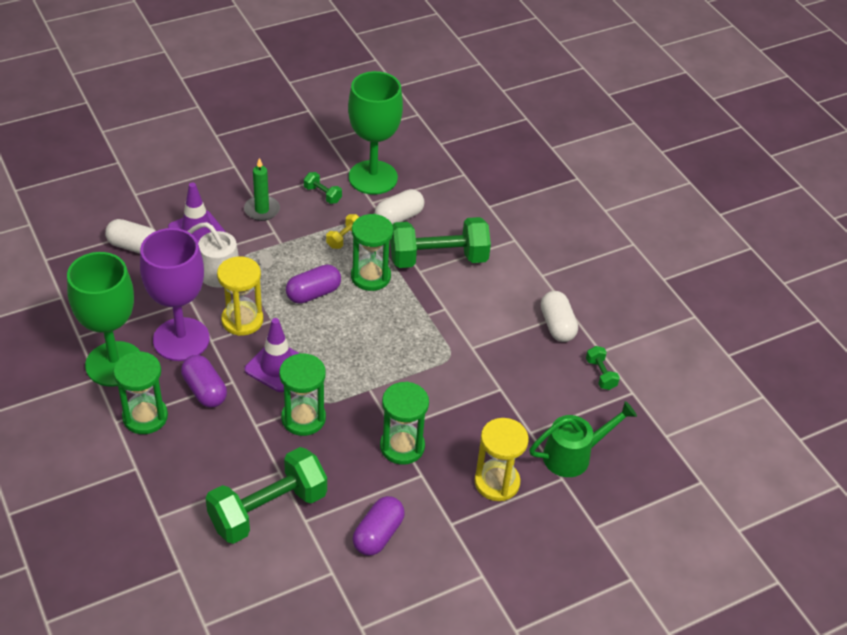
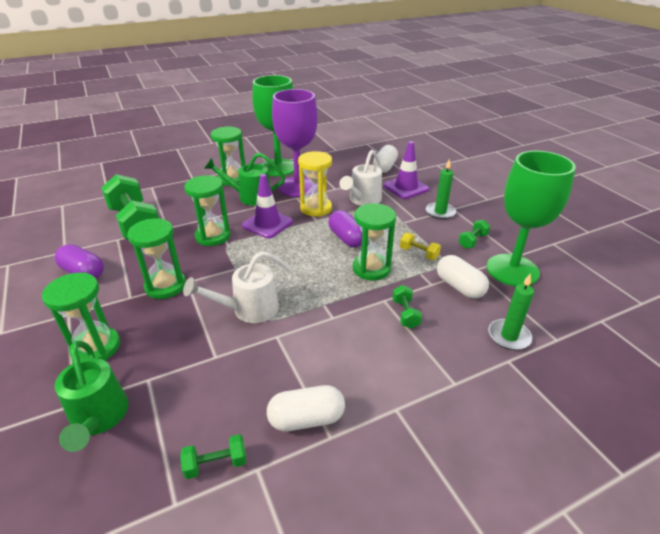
camera: 95 degrees right, 10 degrees down
(204, 390) = (250, 197): purple capsule -> green watering can
(437, 370) = (249, 310): none -> white watering can
(438, 258) = (405, 314): green dumbbell -> green dumbbell, size x0.43
(462, 200) = (509, 336): none -> green candle
(497, 482) = (96, 347): yellow hourglass -> green hourglass

